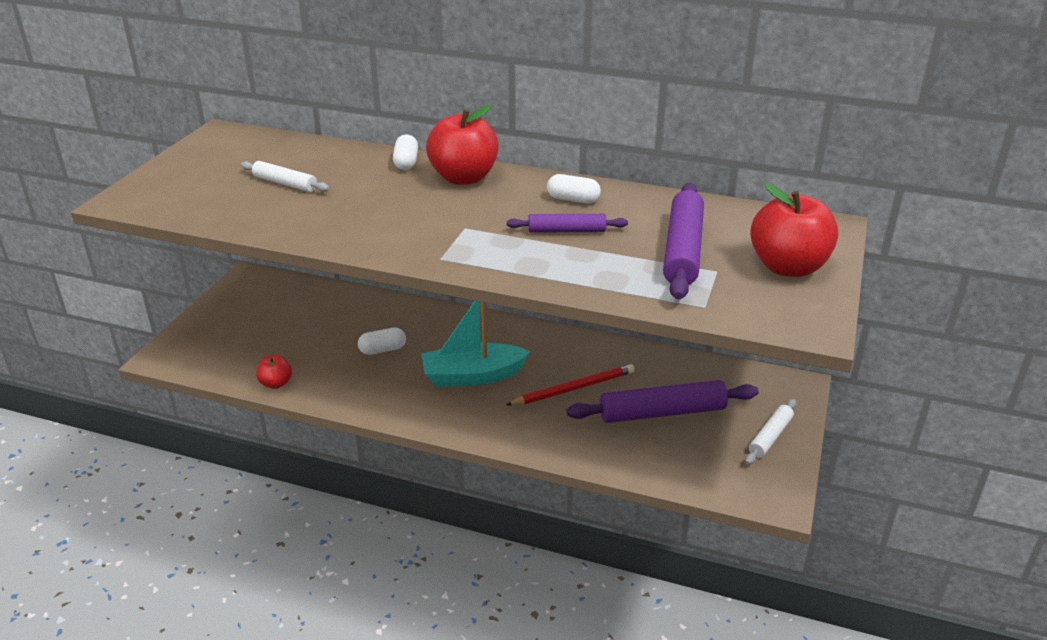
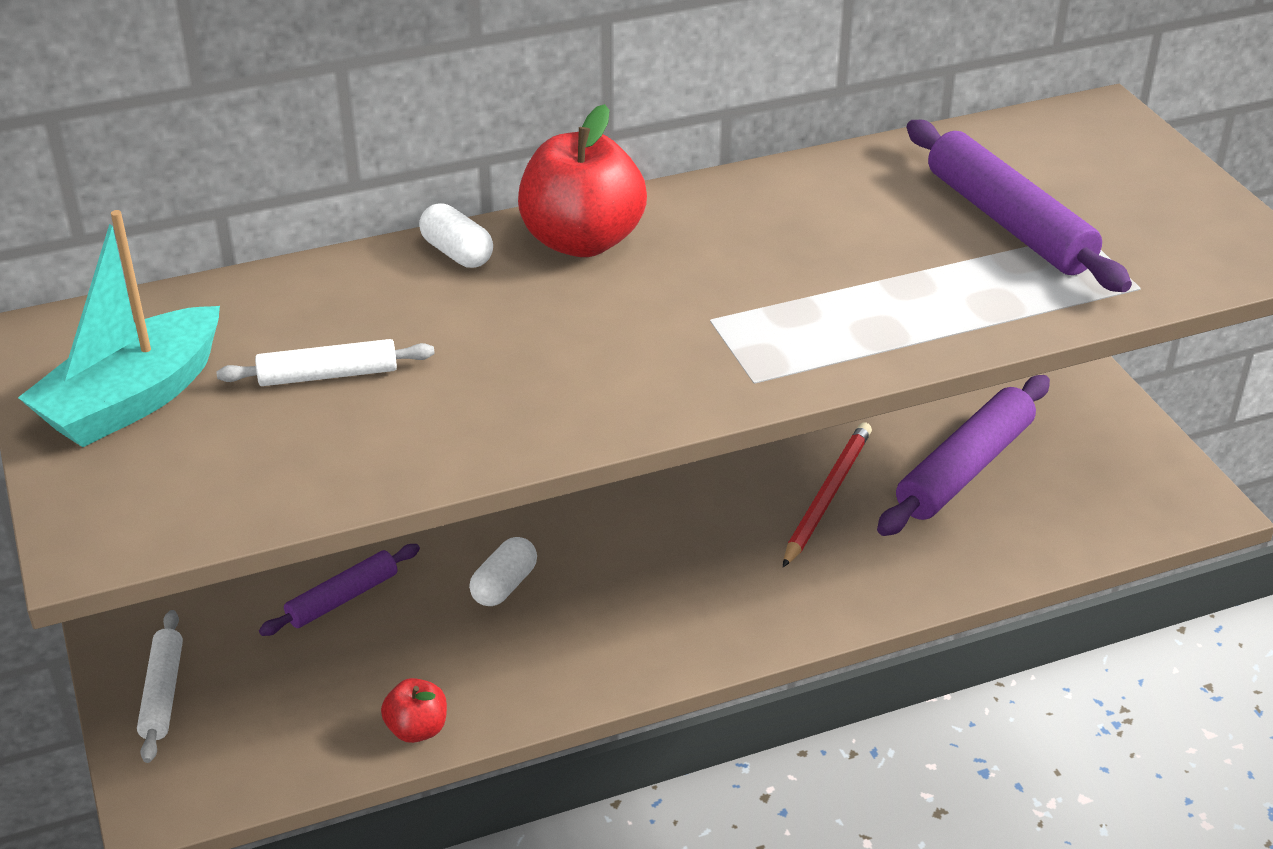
camera: 40 degrees left, 5 degrees up
(472, 376) = (681, 552): turquoise boat -> turquoise boat (133, 399)
(566, 231) = (841, 260): purple rolling pin -> purple rolling pin (343, 598)
(573, 199) = (777, 209): white capsule -> none
(770, 437) = (1108, 432): white rolling pin -> white rolling pin (163, 693)
(788, 267) = (1143, 191): red apple -> none

